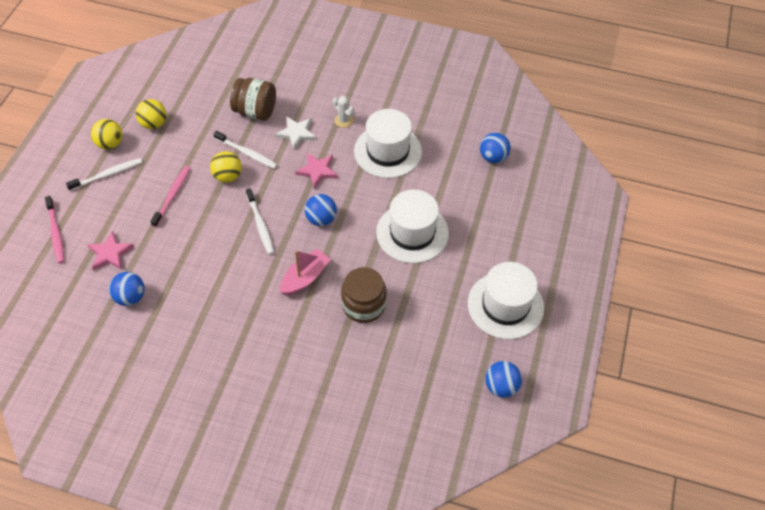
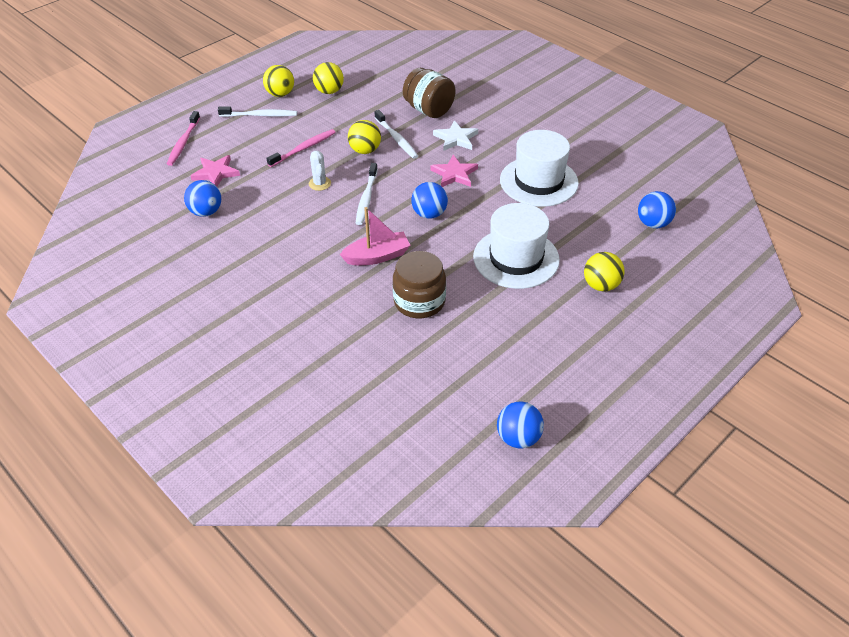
camera: 30 degrees right, 10 degrees down
(344, 120) = (511, 143): white cactus -> white cactus (320, 183)
(486, 230) = (601, 285): none -> yellow ball
(505, 305) = (576, 362): white hat -> none

